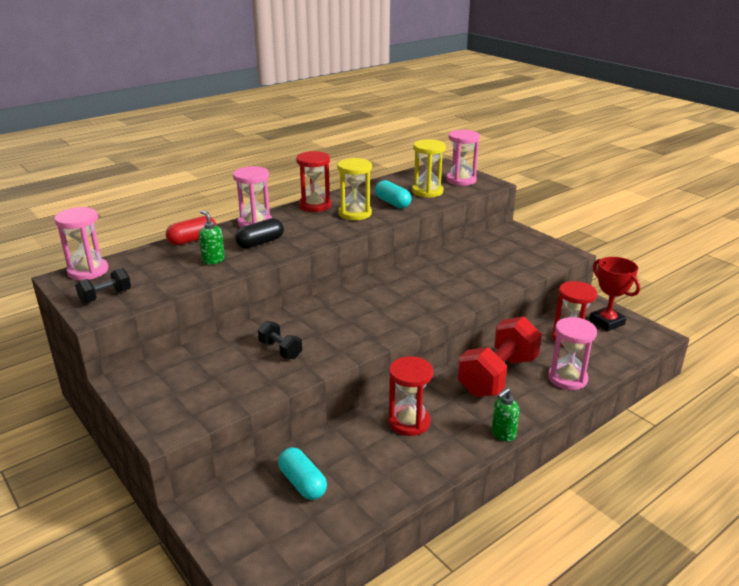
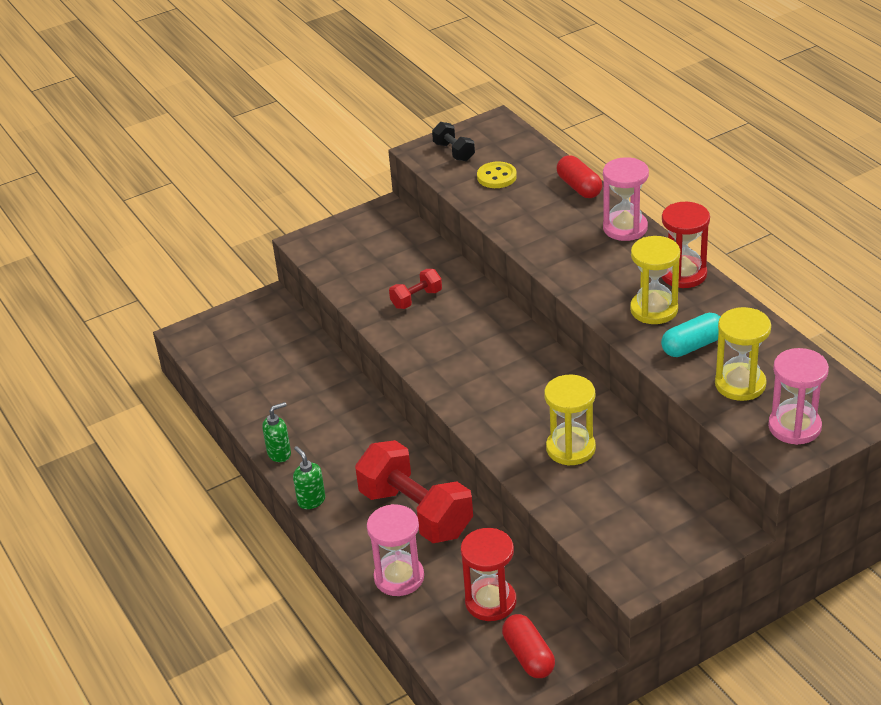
camera: 100 degrees right, 10 degrees up
(88, 271) = (510, 133): pink hourglass -> none
(161, 274) = (496, 177): none -> yellow button
(213, 260) = (524, 206): green soap dispenser -> green soap dispenser (279, 454)
(260, 243) = (566, 235): black capsule -> none
(280, 350) = (416, 299): black dumbbell -> red dumbbell
(302, 483) = (280, 357): turquoise capsule -> none
(409, 422) = (348, 430): red hourglass -> none
(458, 275) = (570, 448): none -> yellow hourglass
(607, 322) = (528, 656): red trophy -> red capsule

